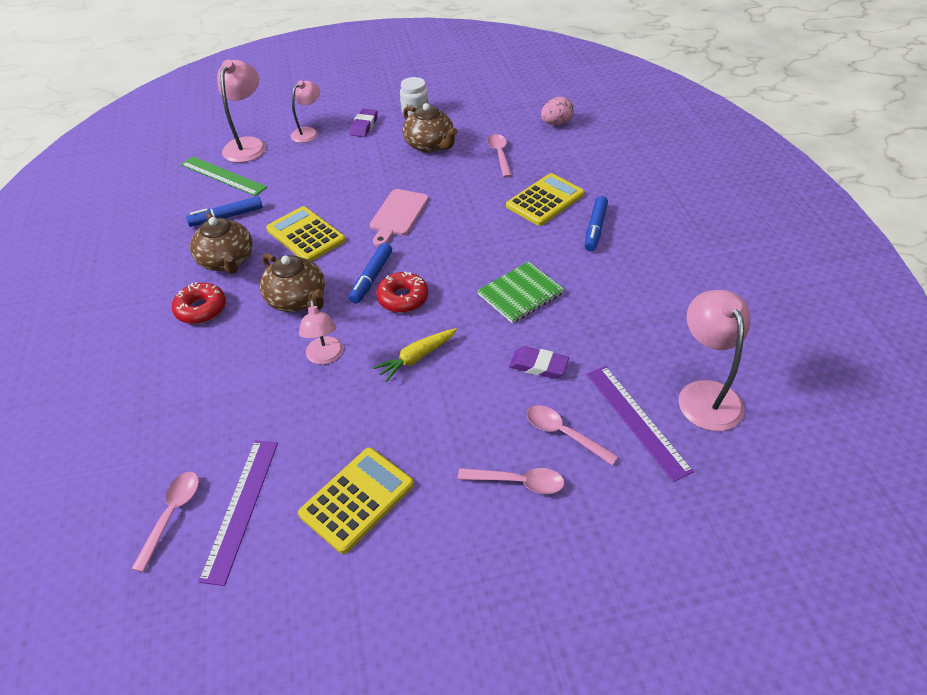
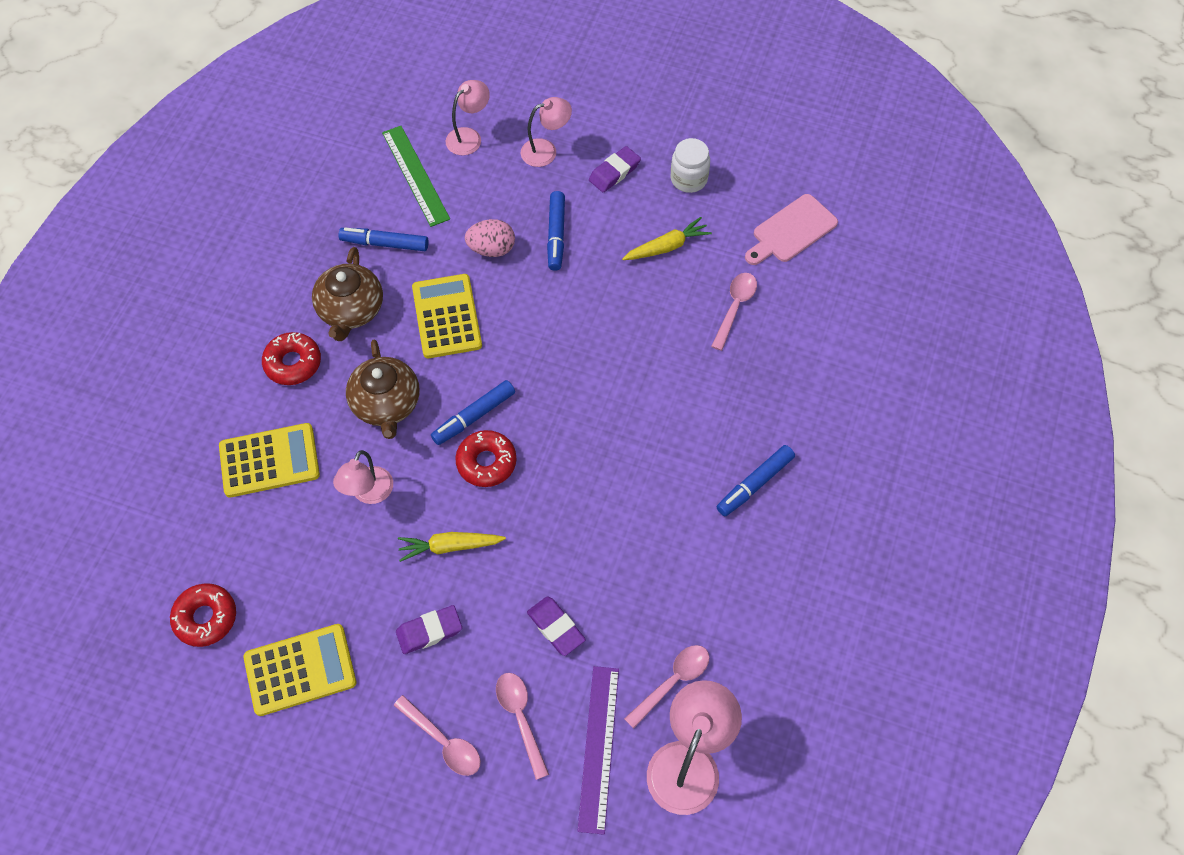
camera: 30 degrees right, 15 degrees up
(172, 515) = (150, 589): pink spoon -> pink spoon (672, 682)
(241, 508) = (206, 618): purple ruler -> red donut
(248, 145) = (469, 137): pink lamp -> pink lamp, size x0.64
(350, 167) = (556, 235): none -> blue marker
(398, 215) = (557, 341): pink cutting board -> pink cutting board (791, 231)
(430, 145) = (667, 247): brown teapot -> yellow carrot
(445, 417) = (429, 631): none -> purple eraser
(520, 294) = (605, 527): green notebook -> none
(545, 200) = (732, 409): yellow calculator -> yellow calculator (269, 460)
(556, 124) = (842, 291): pink egg -> pink egg (492, 249)

